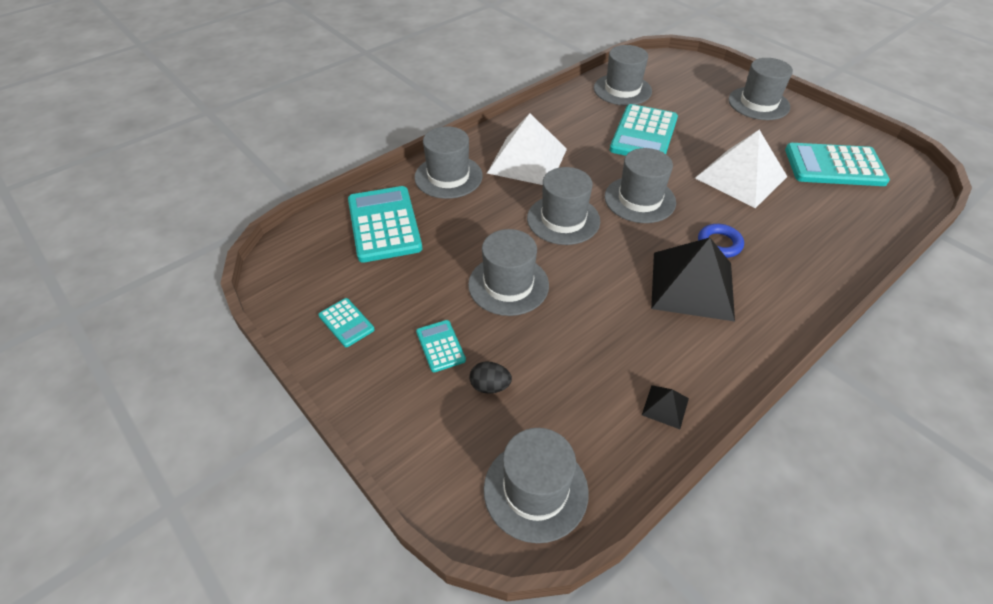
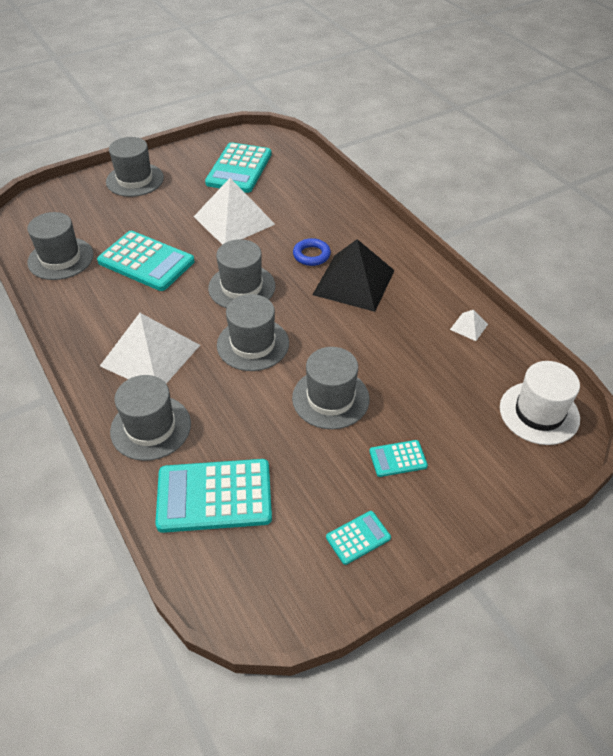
camera: 80 degrees left, 0 degrees up
(490, 386) = (445, 428): black egg -> none
(535, 490) = (539, 413): grey hat -> white hat
(665, 406) = (469, 326): black pyramid -> white pyramid

